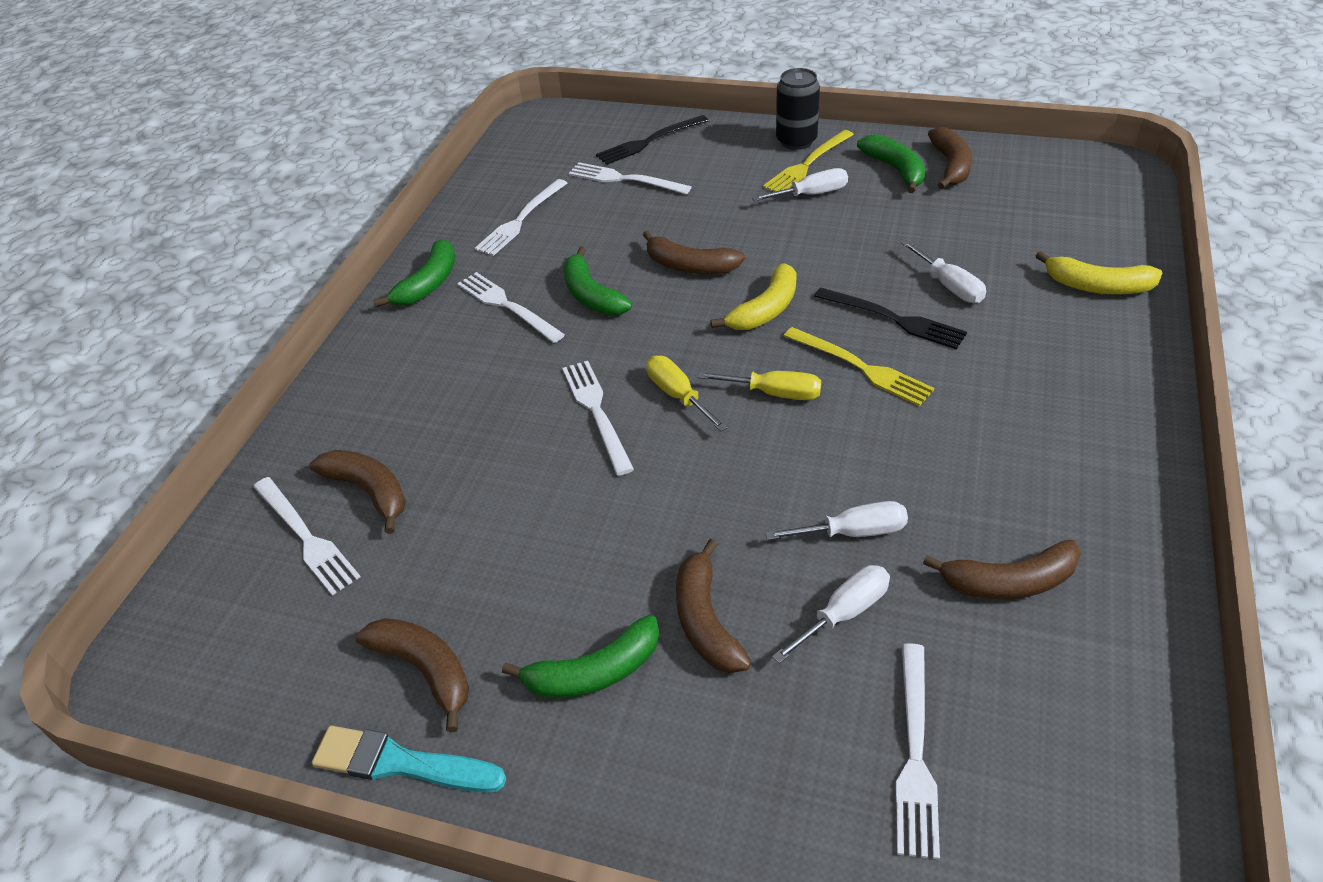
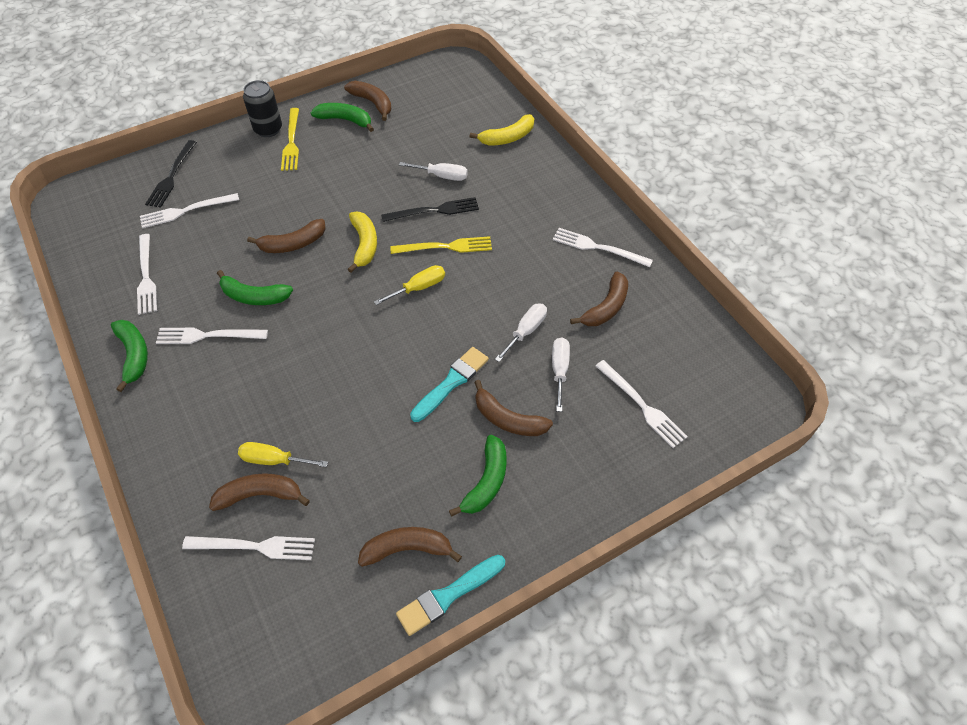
camera: 50 degrees left, 10 degrees up
(597, 412) = (338, 360): white fork -> white fork (598, 247)
(678, 395) = (371, 321): yellow screwdriver -> yellow screwdriver (274, 460)
(689, 525) = (451, 382): none -> turquoise brush
(811, 194) = (314, 160): white screwdriver -> none

